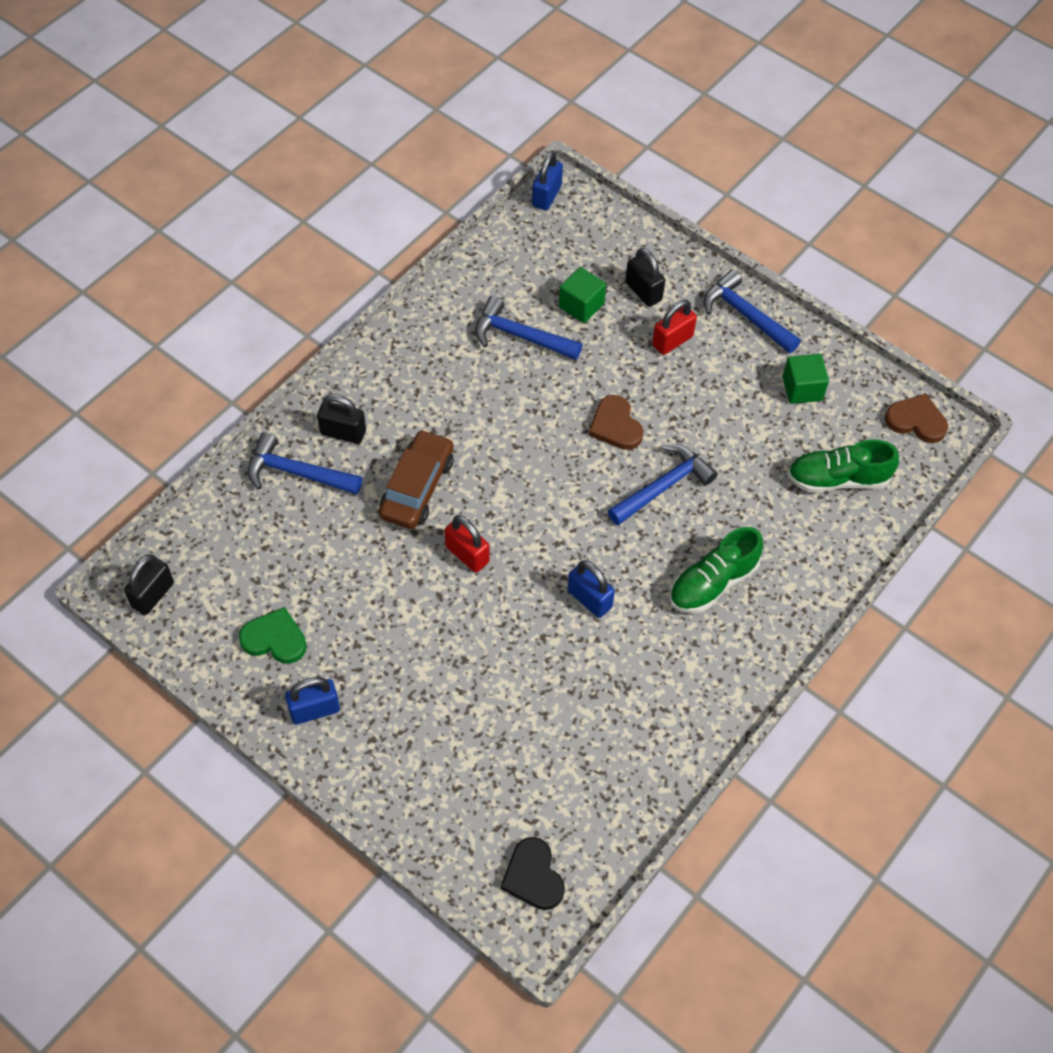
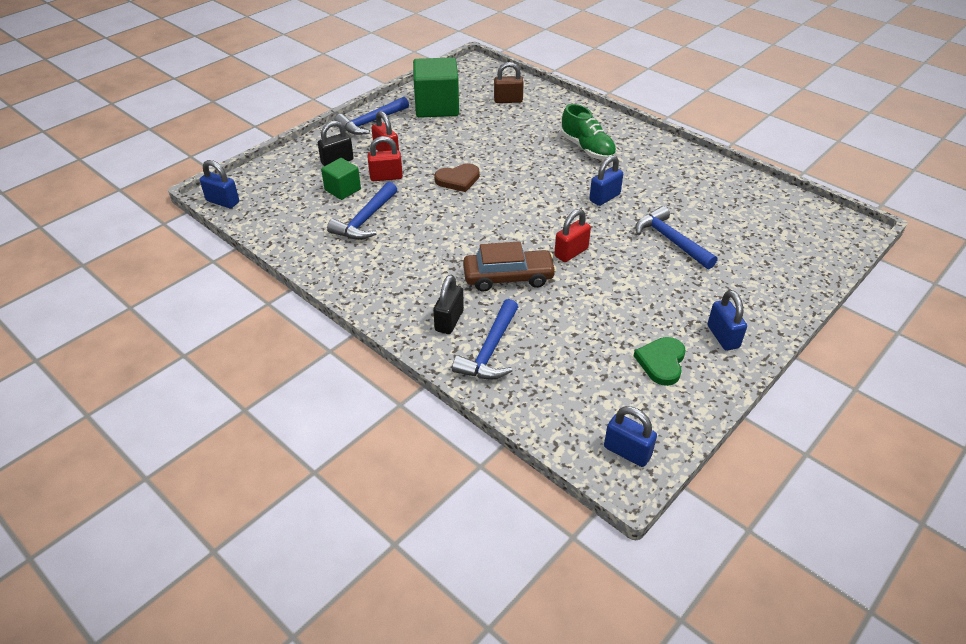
camera: 85 degrees left, 15 degrees down
(153, 595) = (627, 451): black padlock -> blue padlock
(417, 487) = (508, 277): brown car -> brown car turned 150 degrees clockwise
(533, 876) = (819, 230): black heart -> none
(613, 347) = (386, 177): none -> red padlock
(663, 487) = (511, 163): blue hammer -> blue hammer (671, 240)
(802, 389) = (437, 107): green cube -> green cube, size x1.82
(838, 479) = (508, 100): green shoe -> brown padlock
(916, 421) = (466, 72): brown heart -> none

